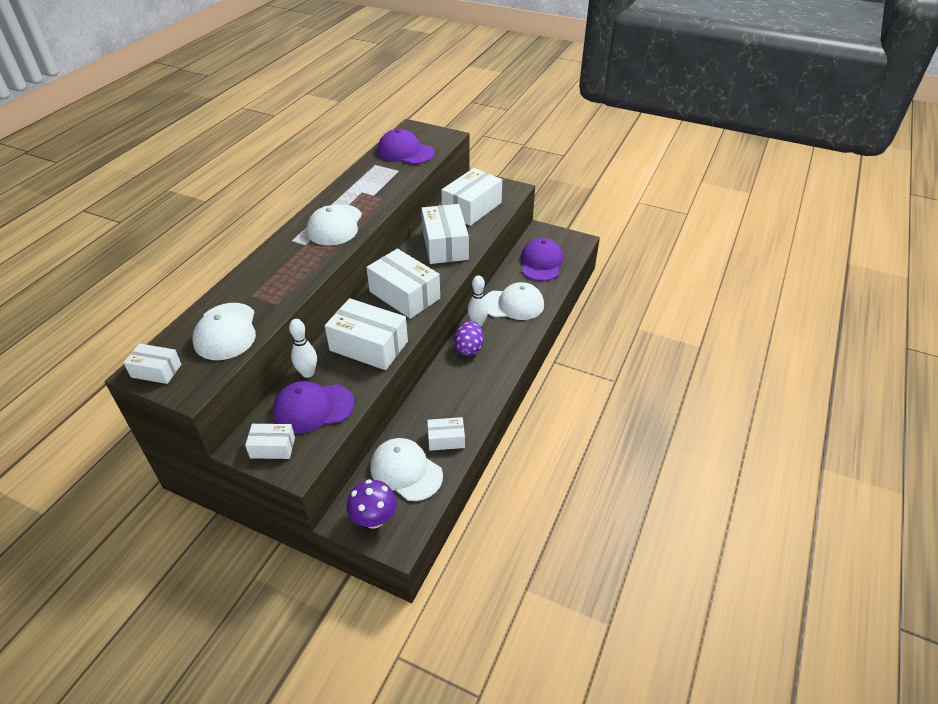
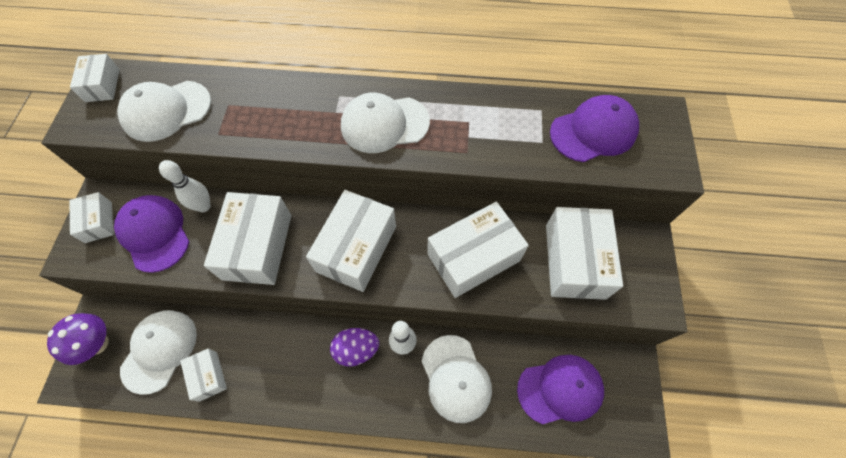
camera: 70 degrees right, 20 degrees up
(405, 152) = (593, 131): purple cap -> purple cap turned 60 degrees clockwise
(472, 208) = (574, 261): white box -> white box turned 75 degrees clockwise

